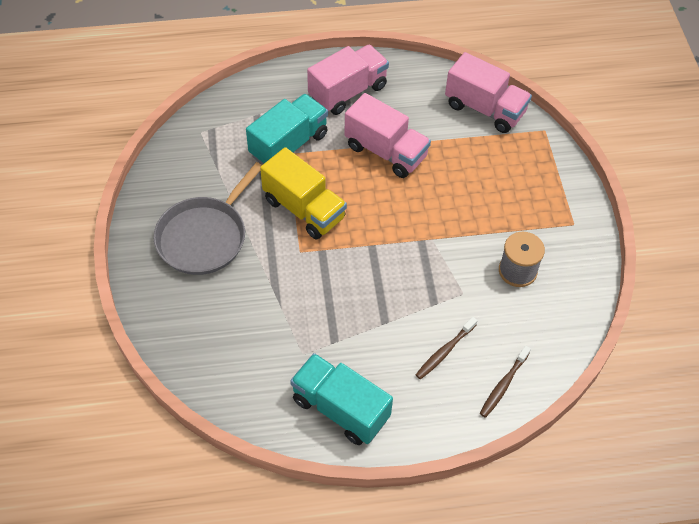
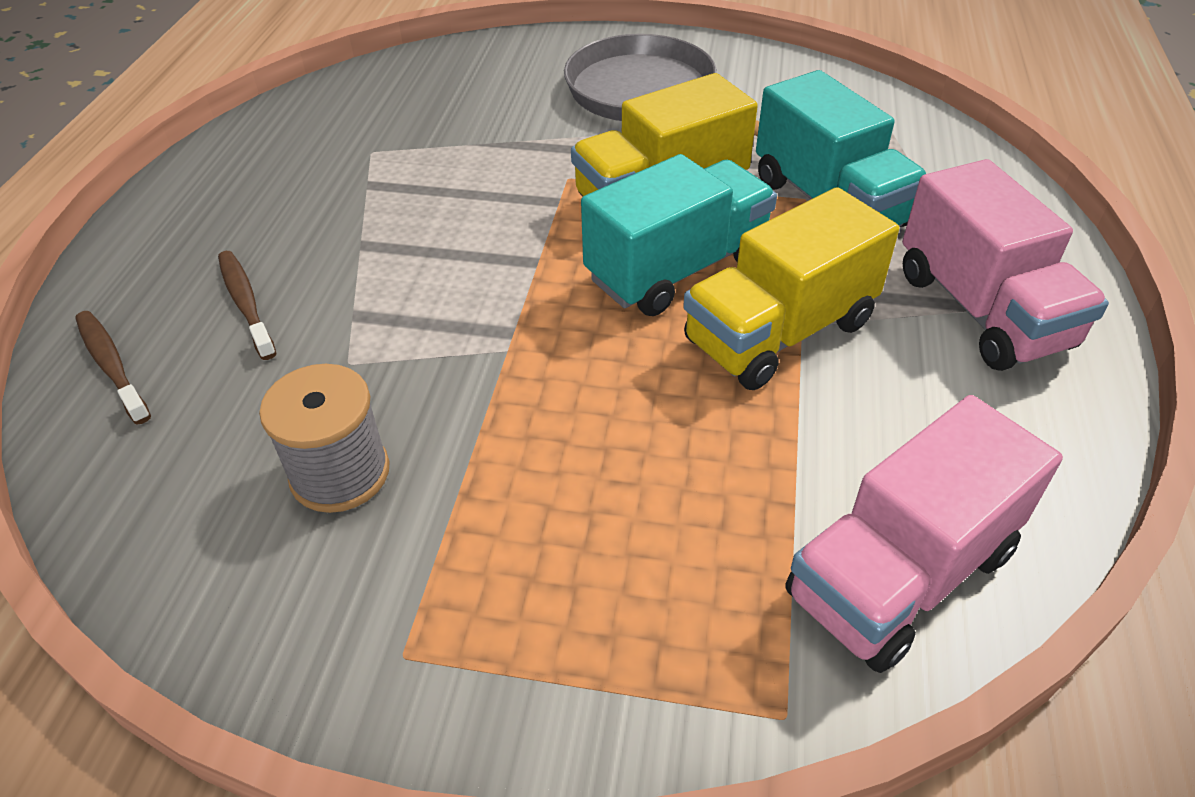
camera: 110 degrees right, 10 degrees down
(340, 409) = (250, 170): turquoise truck -> turquoise truck (677, 269)
(386, 151) = (779, 333): pink truck -> yellow truck

